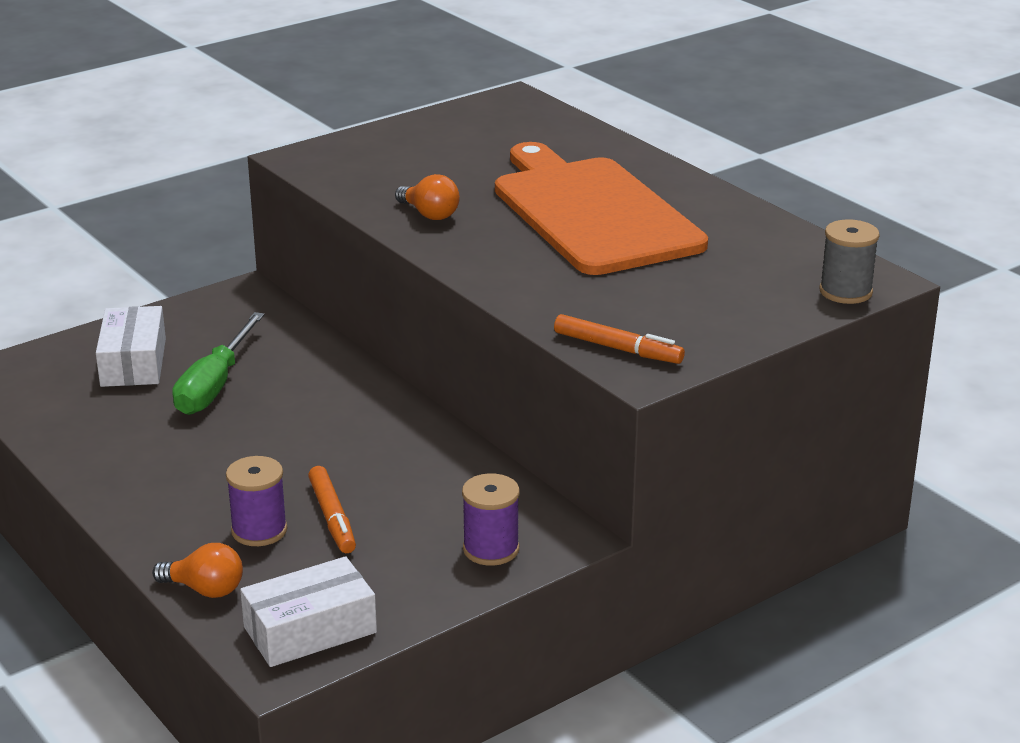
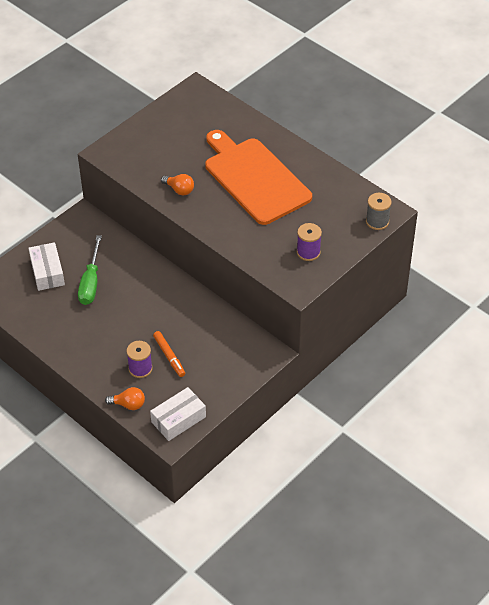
camera: 10 degrees left, 20 degrees up
(491, 549) = (241, 365): purple spool -> purple spool (308, 252)
(617, 348) = (285, 274): orange marker -> none

